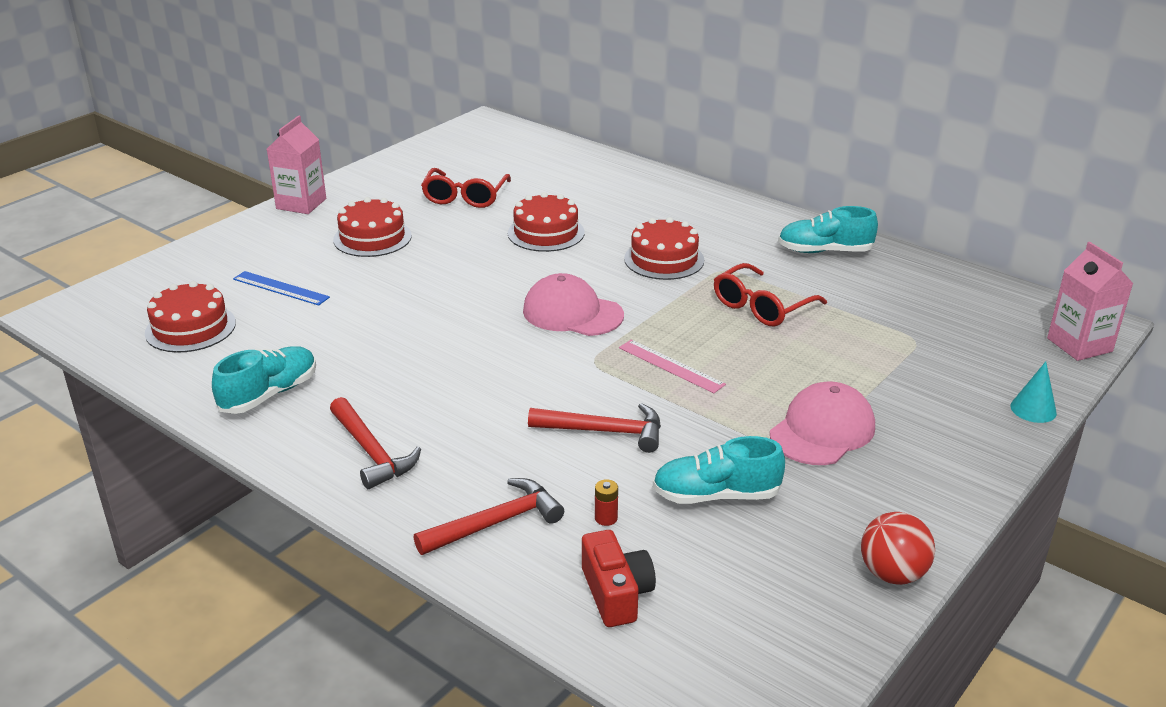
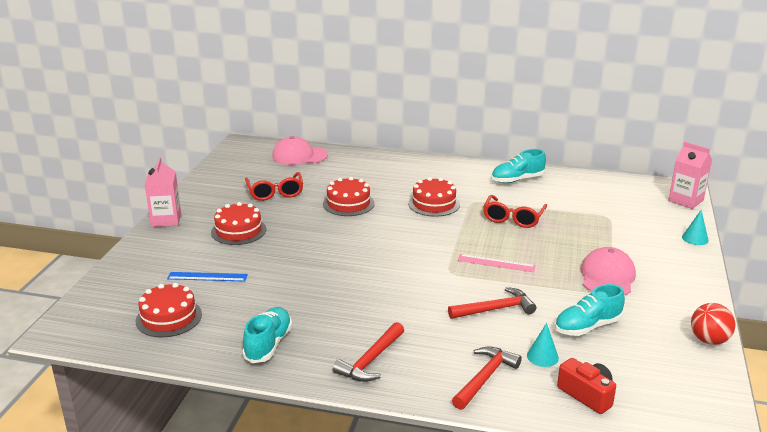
camera: 25 degrees left, 5 degrees down
(371, 452) = (371, 360): red hammer -> red hammer turned 90 degrees clockwise
(572, 313) = (411, 247): pink cap -> pink cap (299, 156)
(606, 518) = (542, 356): red battery -> turquoise cone

